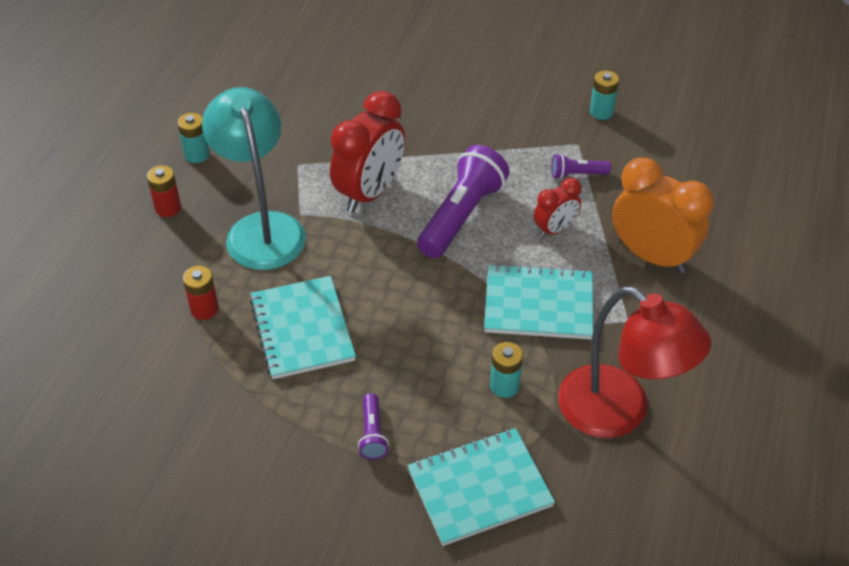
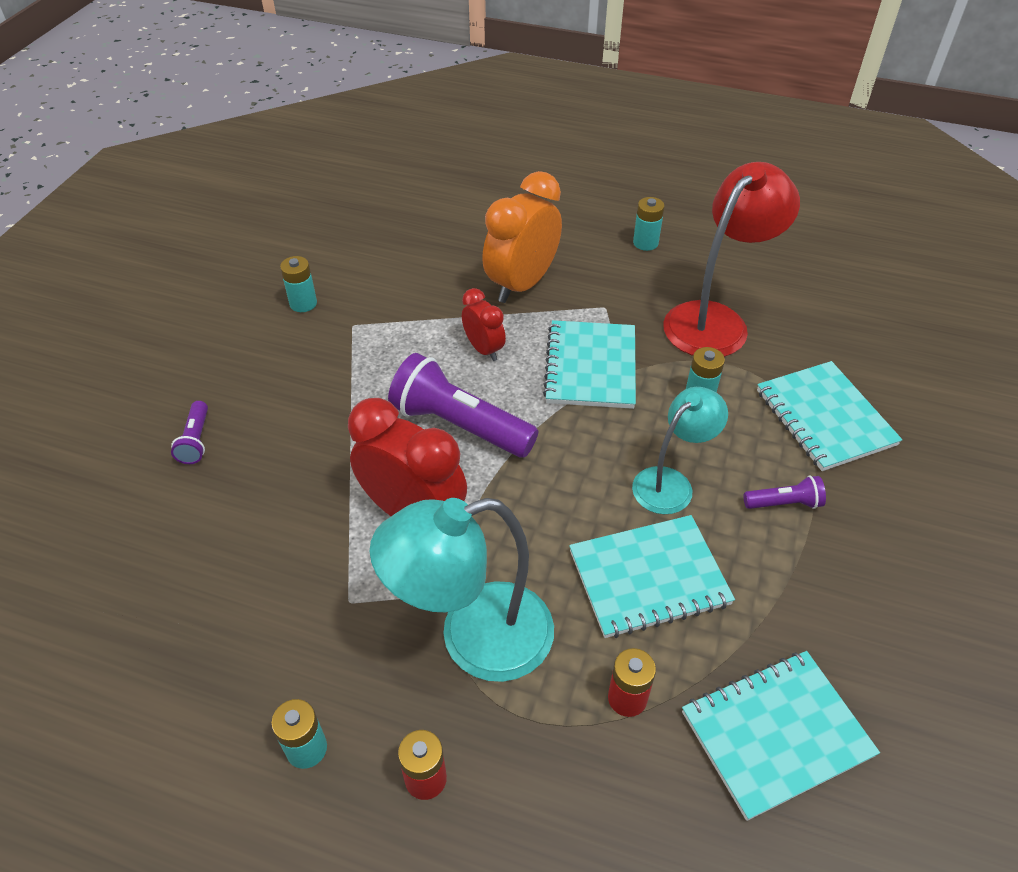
camera: 90 degrees left, 0 degrees up
(163, 392) = (776, 734): none -> turquoise notebook
(397, 353) = (671, 483): none -> turquoise lamp
(577, 174) = (401, 328): purple flashlight -> purple flashlight (196, 440)
(743, 362) = (645, 243): none -> turquoise battery

